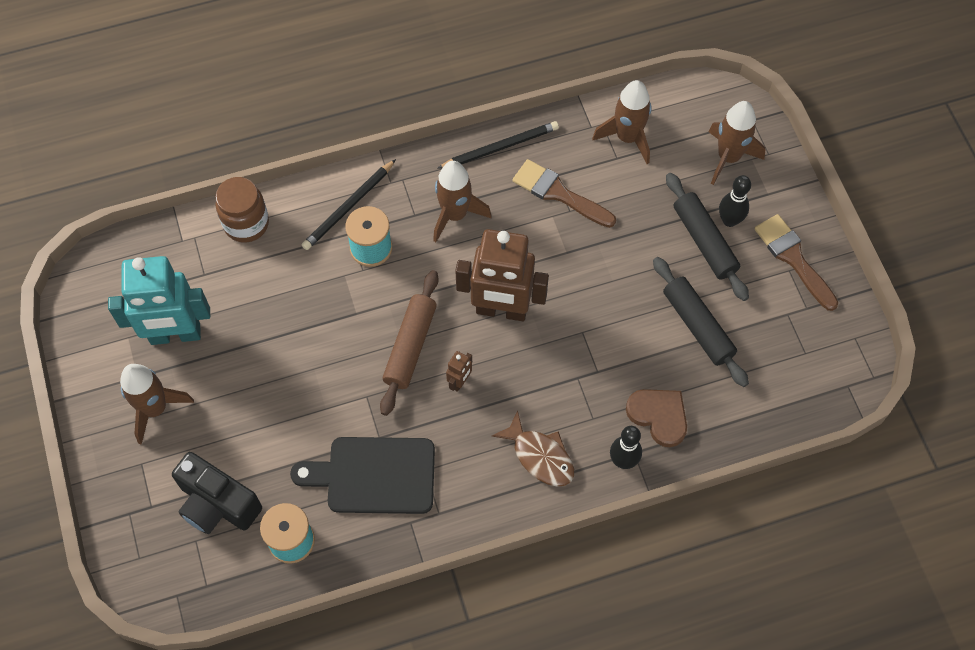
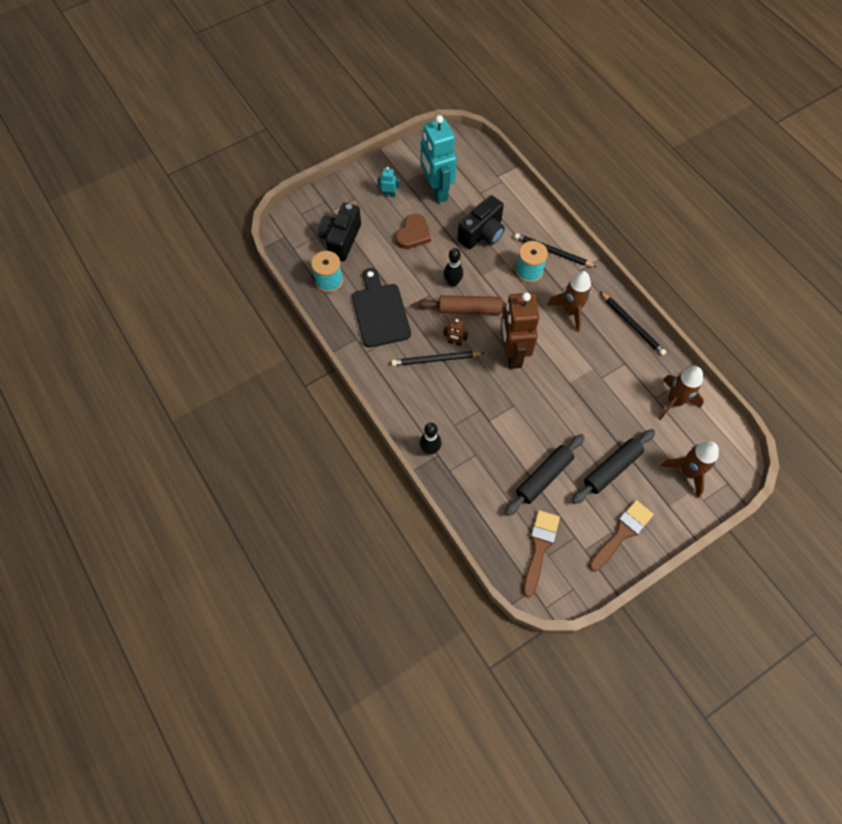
camera: 75 degrees right, 0 degrees up
(155, 408) = (389, 194): brown rocket -> turquoise robot
(246, 224) = (520, 203): brown jar -> none
(282, 292) = (482, 234): none -> black camera
(481, 416) = (435, 360): none -> black pencil
(540, 456) = (419, 399): brown fish -> none
(559, 193) = (612, 368): brown brush -> brown brush (539, 548)
(659, 416) = (468, 465): brown heart -> brown heart (413, 234)
(729, 220) = (635, 483): black bowling pin -> black bowling pin (452, 282)

